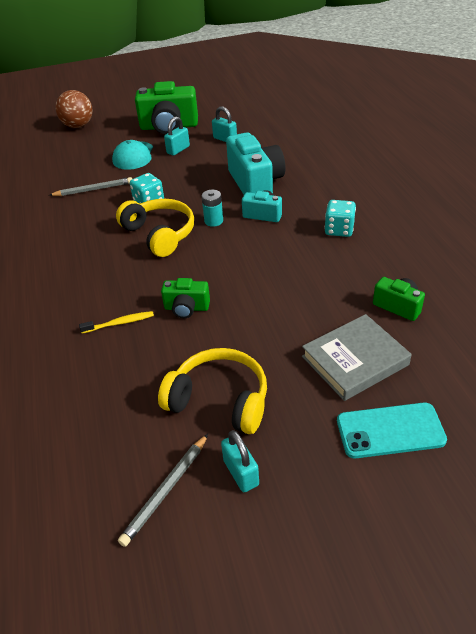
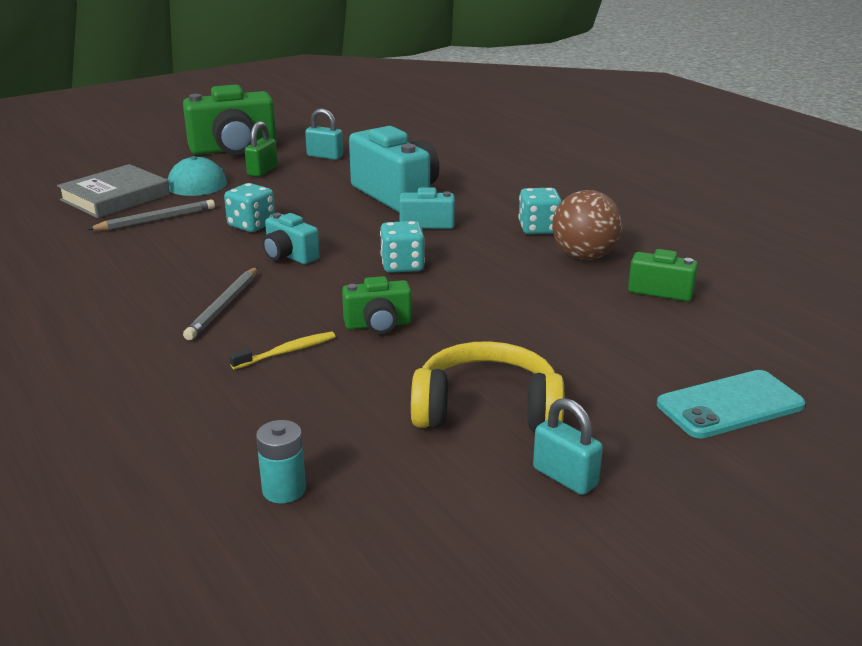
camera: 20 degrees left, 15 degrees down
(78, 125) = (88, 156): brown ball -> brown ball (584, 256)
(159, 234) = (289, 256): yellow headphones -> turquoise camera
(166, 491) = (471, 514): grey pencil -> grey pencil (223, 306)
(178, 150) = (262, 171): turquoise padlock -> green padlock
(213, 221) = (361, 236): turquoise battery -> turquoise battery (284, 490)
(227, 254) = (402, 265): none -> turquoise dice
(355, 361) = (642, 347): grey book -> grey book (115, 197)

